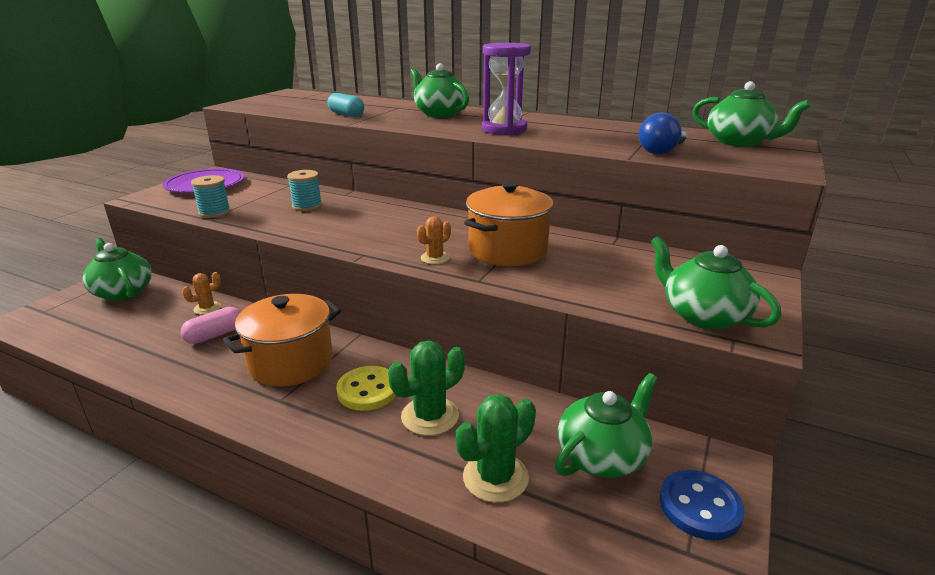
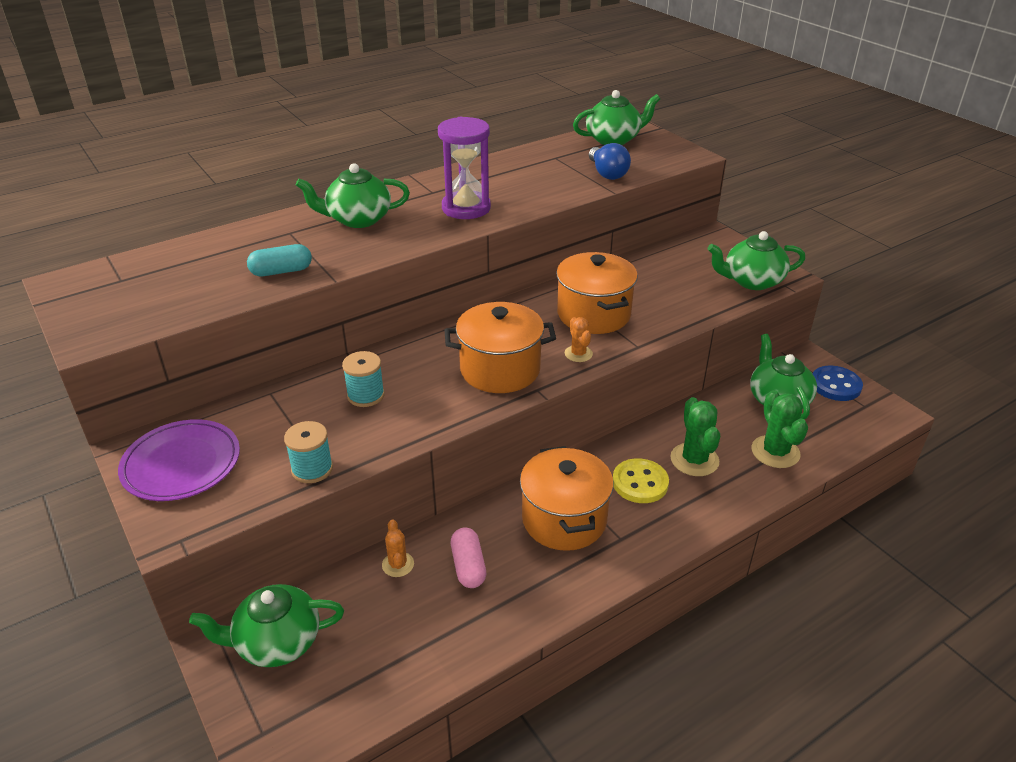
camera: 60 degrees left, 10 degrees up
(379, 236) = (500, 369): none -> orange pot

